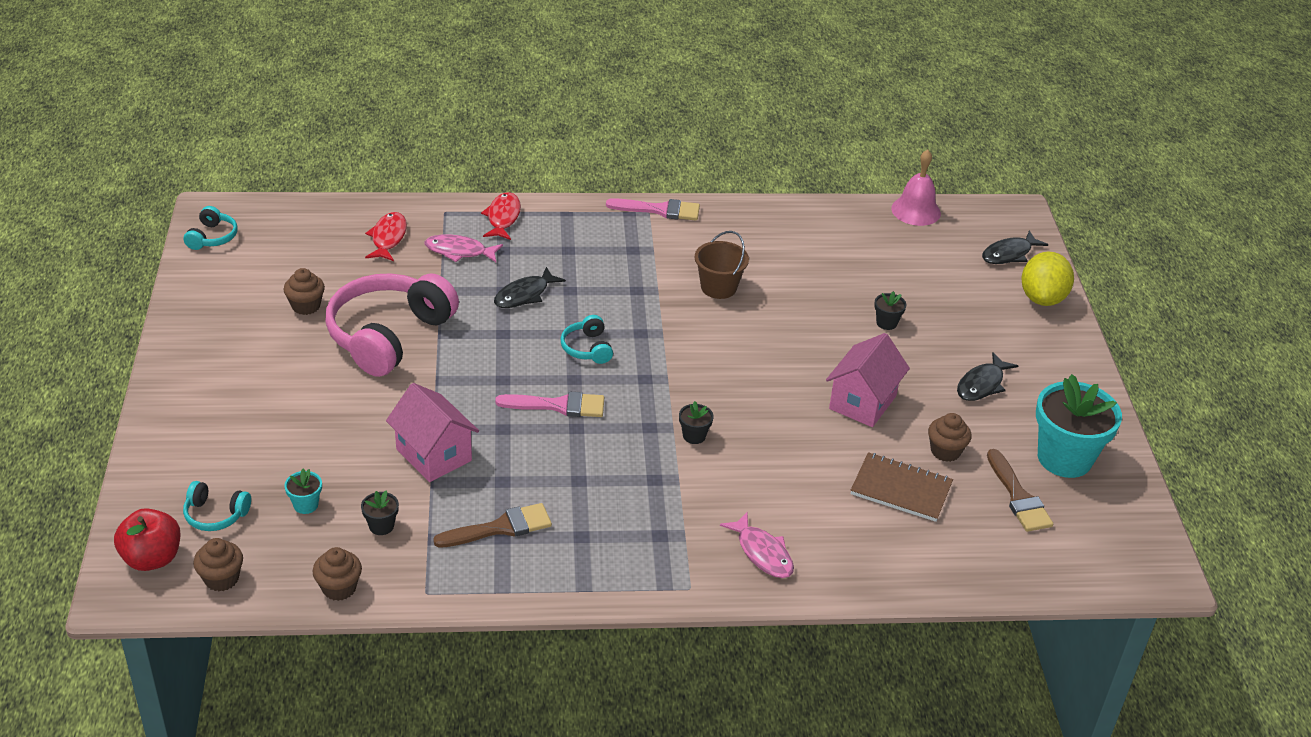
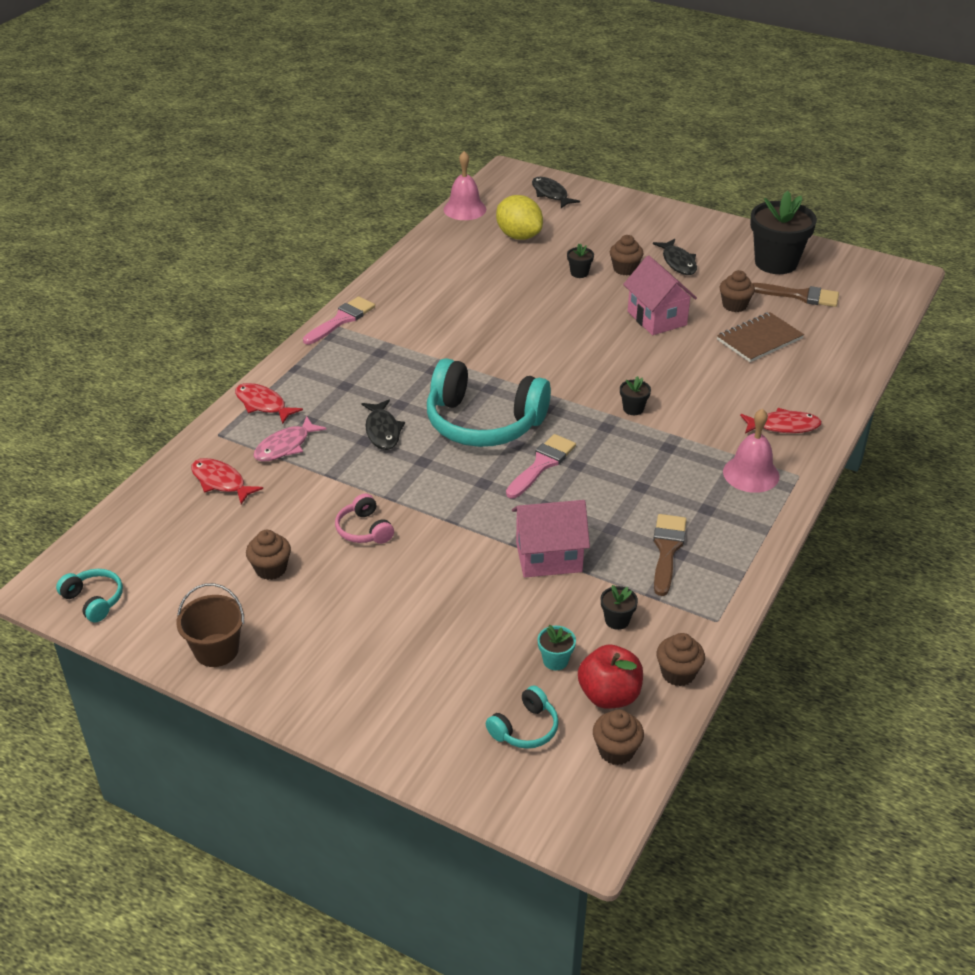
camera: 55 degrees left, 0 degrees up
(152, 558) = (555, 795): red apple -> red apple (609, 695)
(388, 335) = (364, 530): pink headphones -> pink headphones, size x0.44
(587, 348) = (483, 423): turquoise headphones -> turquoise headphones, size x2.25
(662, 551) = (751, 474): none -> pink bell
(718, 287) = (468, 329): brown bucket -> brown bucket (216, 650)
(762, 553) = (783, 426): pink fish -> red fish
(928, 351) = (625, 269): none -> brown cupcake
(1009, 254) = (550, 194): black fish -> black fish turned 150 degrees clockwise
(1042, 298) = (609, 202): yellow lemon -> yellow lemon (519, 236)
(1064, 458) = (776, 263): turquoise flower pot -> black flower pot

